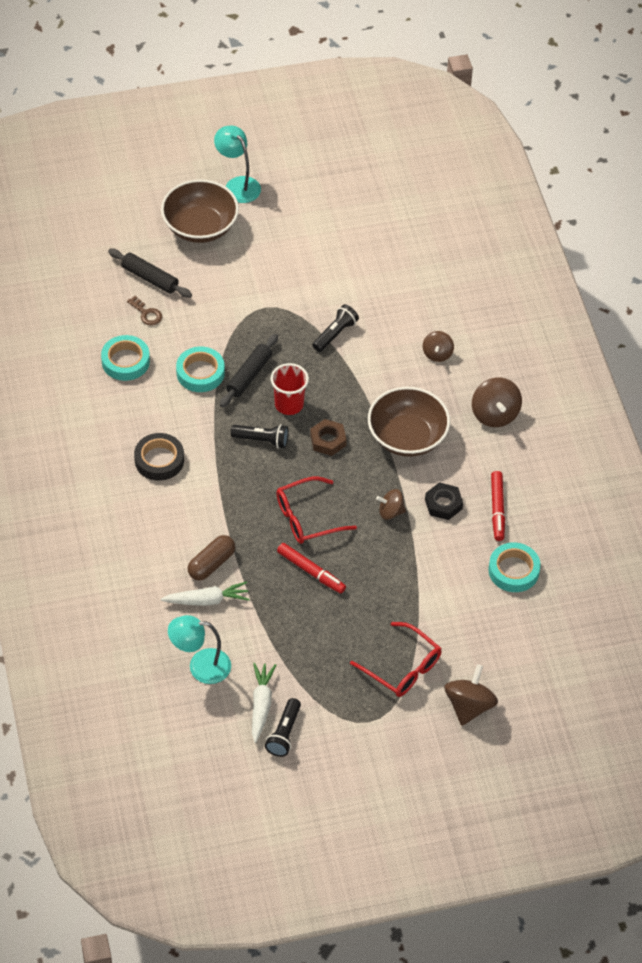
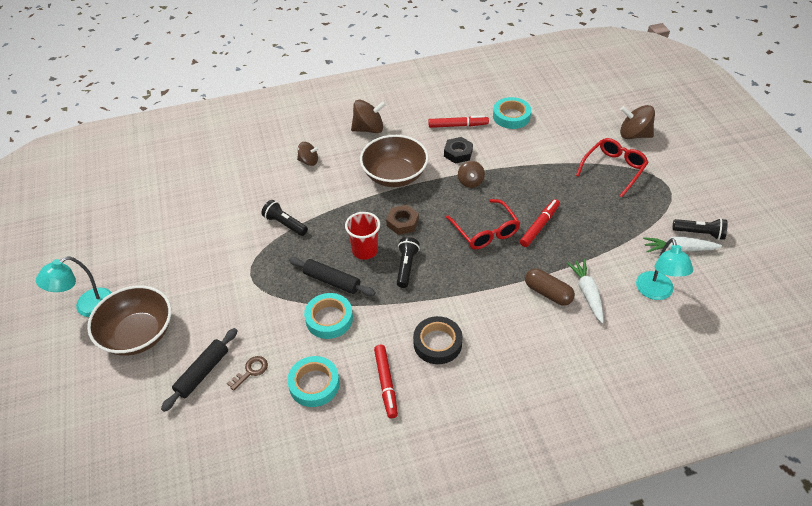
camera: 90 degrees left, 5 degrees down
(118, 416) = (386, 383): none -> red marker

